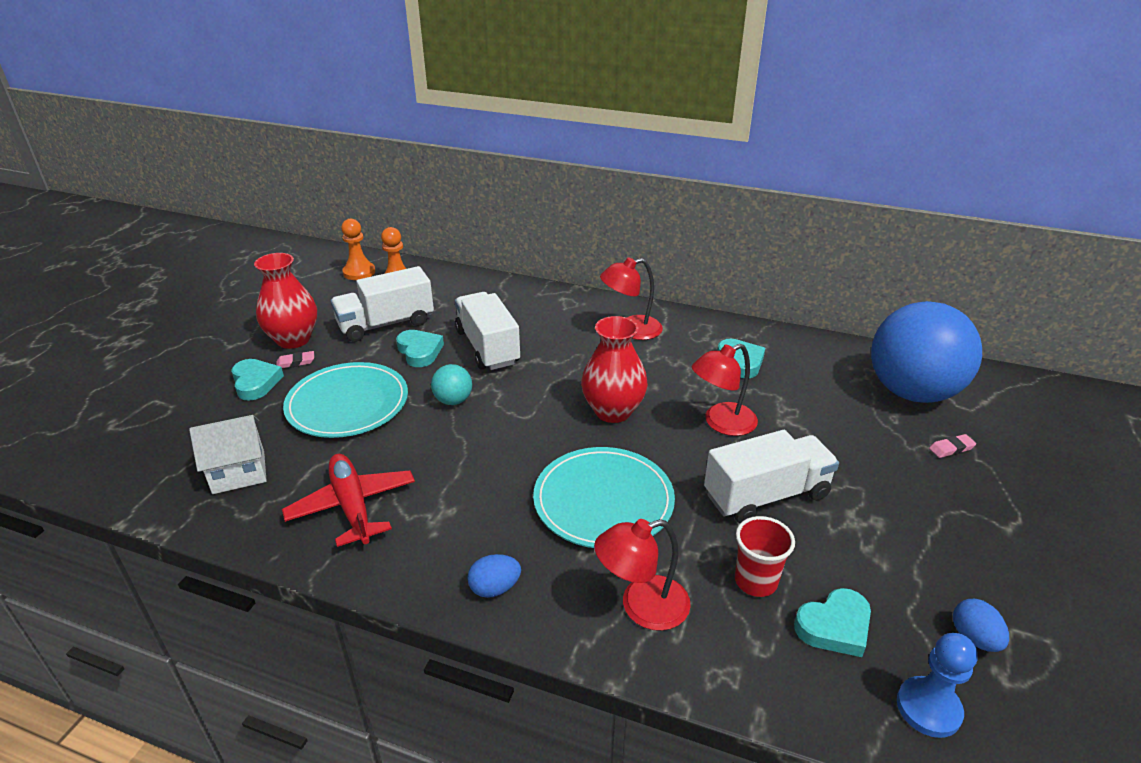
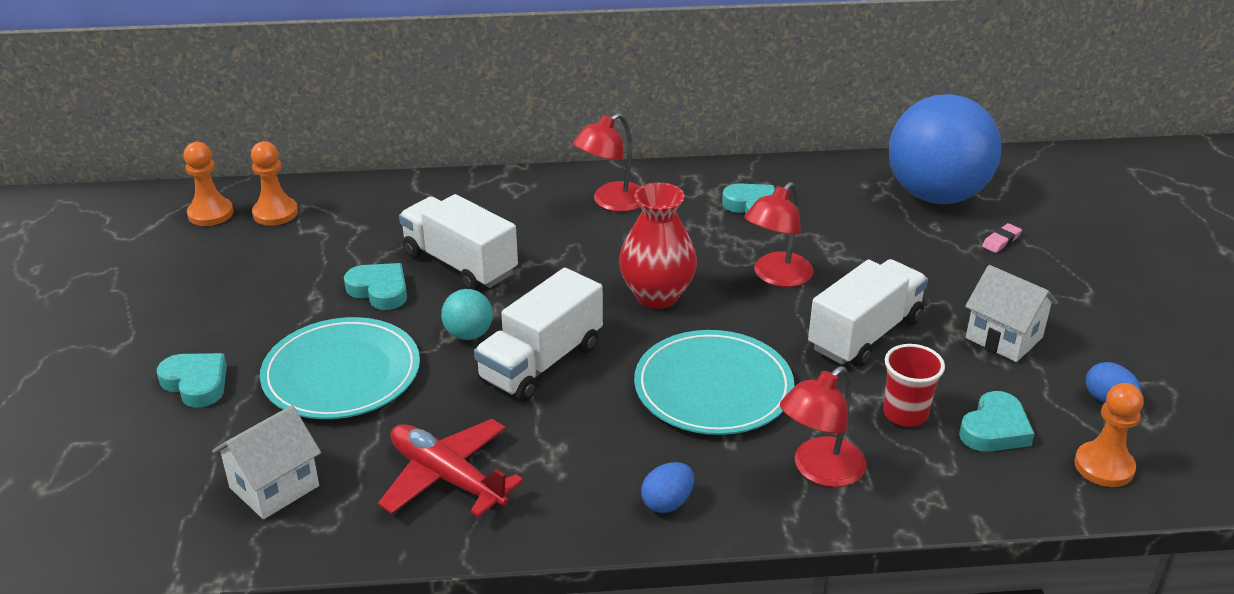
camera: 25 degrees left, 0 degrees up
(293, 339) = (198, 319): red vase -> none
(296, 362) = (228, 345): pink eraser -> none
(386, 324) = (307, 269): white truck -> white truck (541, 362)
(899, 540) = (1004, 338): none -> white house
(928, 708) = (1104, 466): blue pawn -> orange pawn

